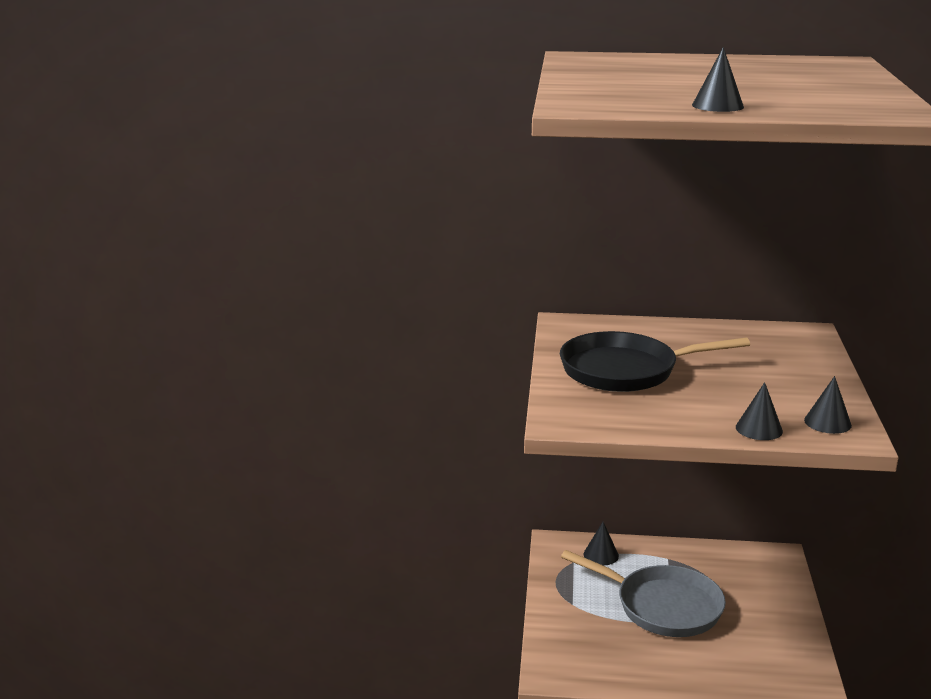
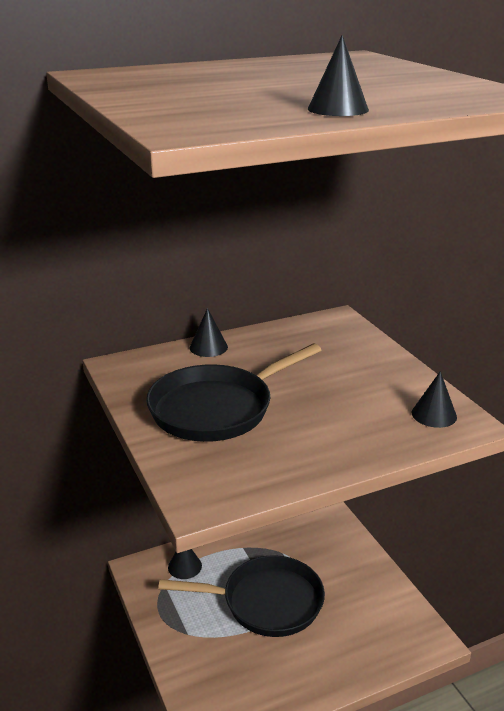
camera: 30 degrees left, 5 degrees up
(662, 606) = (266, 602): grey pan -> black pan
(759, 429) = (387, 442): black cone -> black cone (208, 347)

